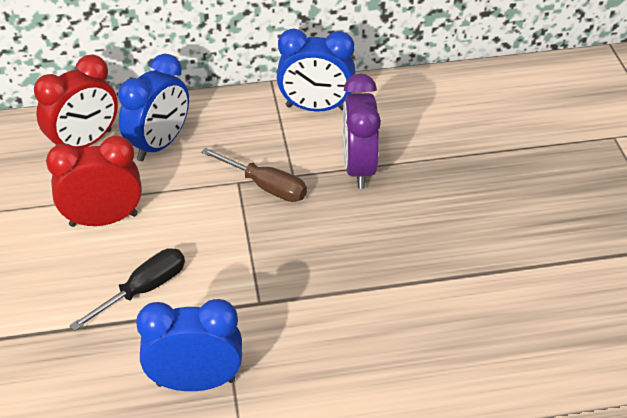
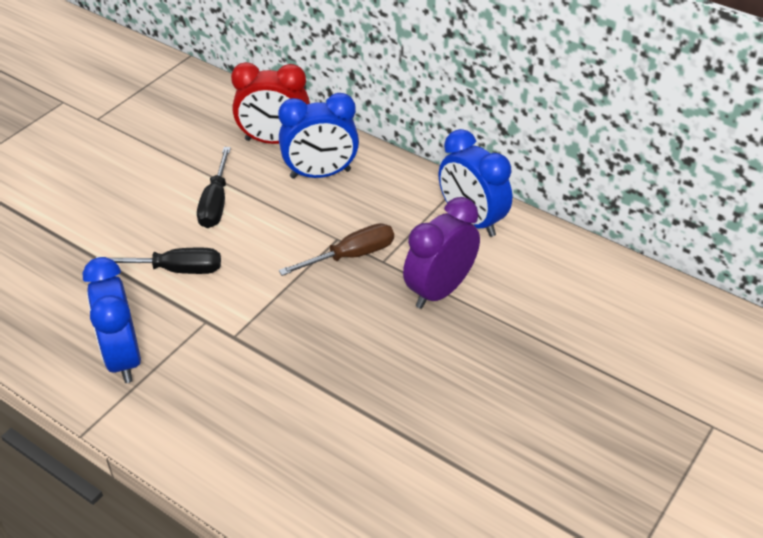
camera: 45 degrees right, 0 degrees up
(103, 220) = (216, 203): red clock -> black screwdriver
(195, 382) = (123, 357): blue clock -> blue clock turned 150 degrees counterclockwise
(266, 186) = (351, 255): brown screwdriver -> brown screwdriver turned 105 degrees counterclockwise

